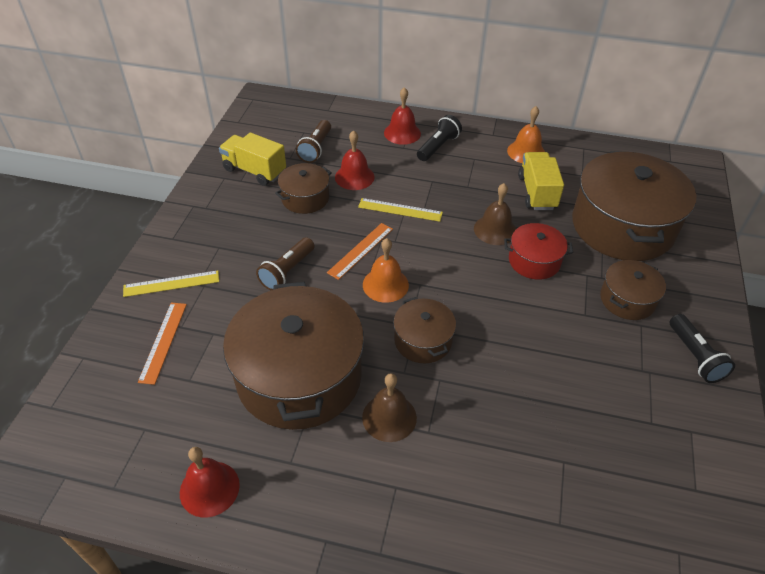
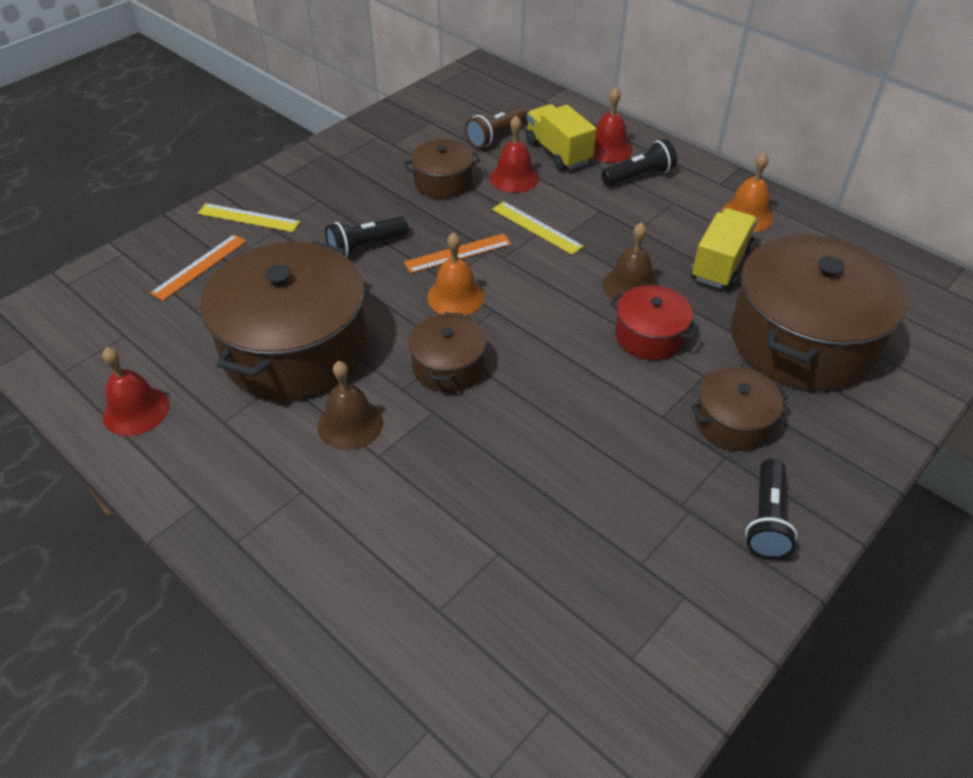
camera: 30 degrees right, 0 degrees up
(254, 171) = (413, 139): yellow truck -> yellow truck (558, 153)
(287, 271) = (365, 246): brown flashlight -> black flashlight

